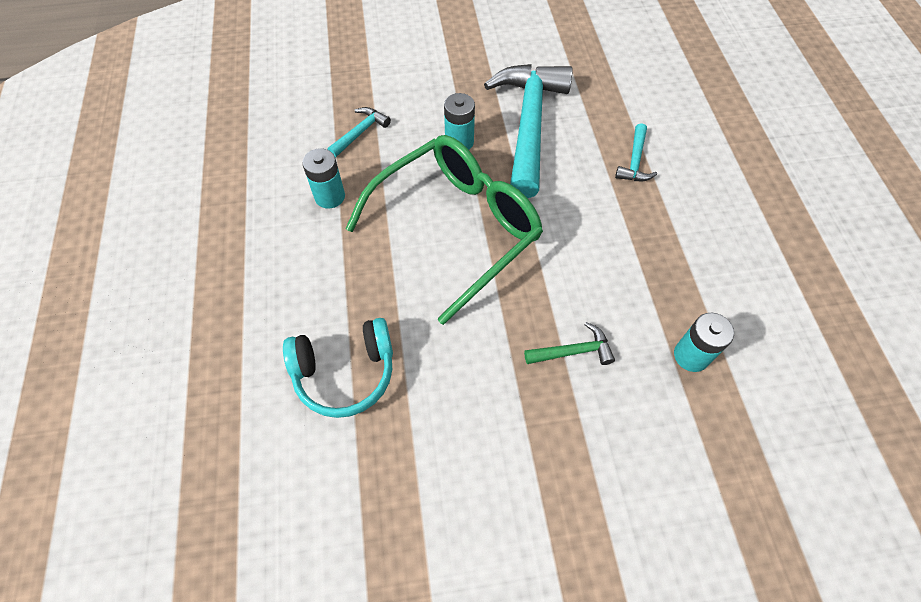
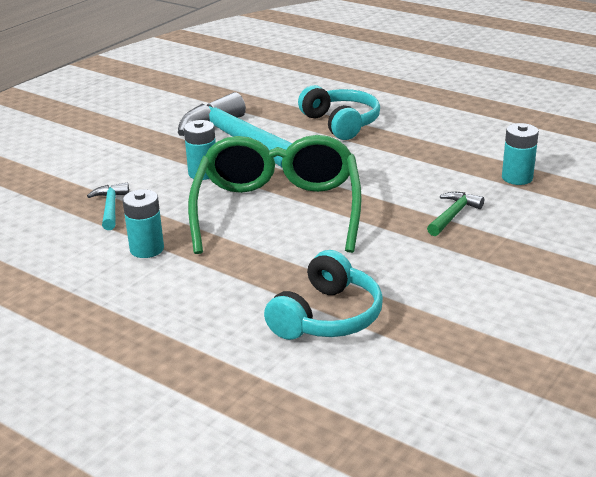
camera: 45 degrees left, 30 degrees down
(635, 161) = (341, 123): turquoise hammer -> turquoise headphones

